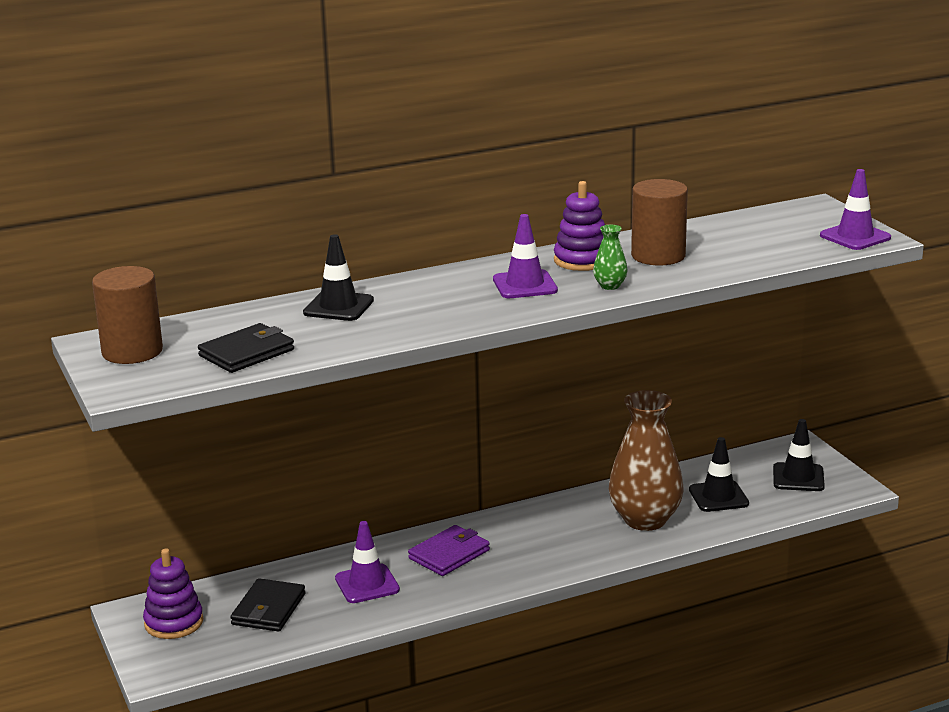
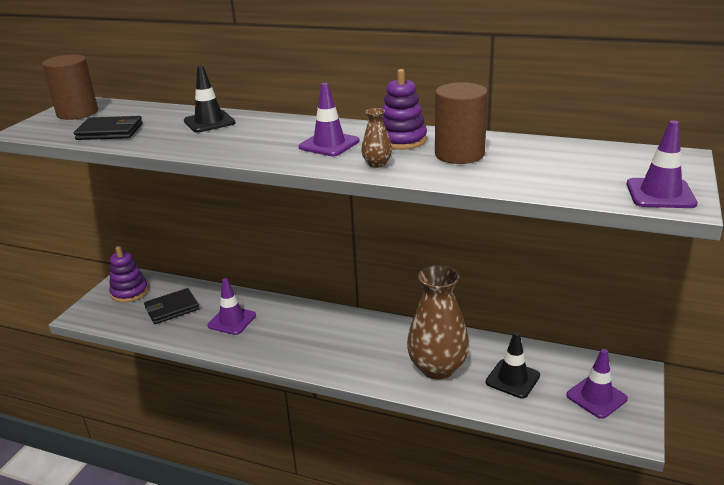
camera: 45 degrees right, 5 degrees up
(449, 554) = (296, 326): purple wallet -> none
(610, 286) = (377, 164): green vase -> brown vase
(798, 477) = (596, 397): black traffic cone -> purple traffic cone

